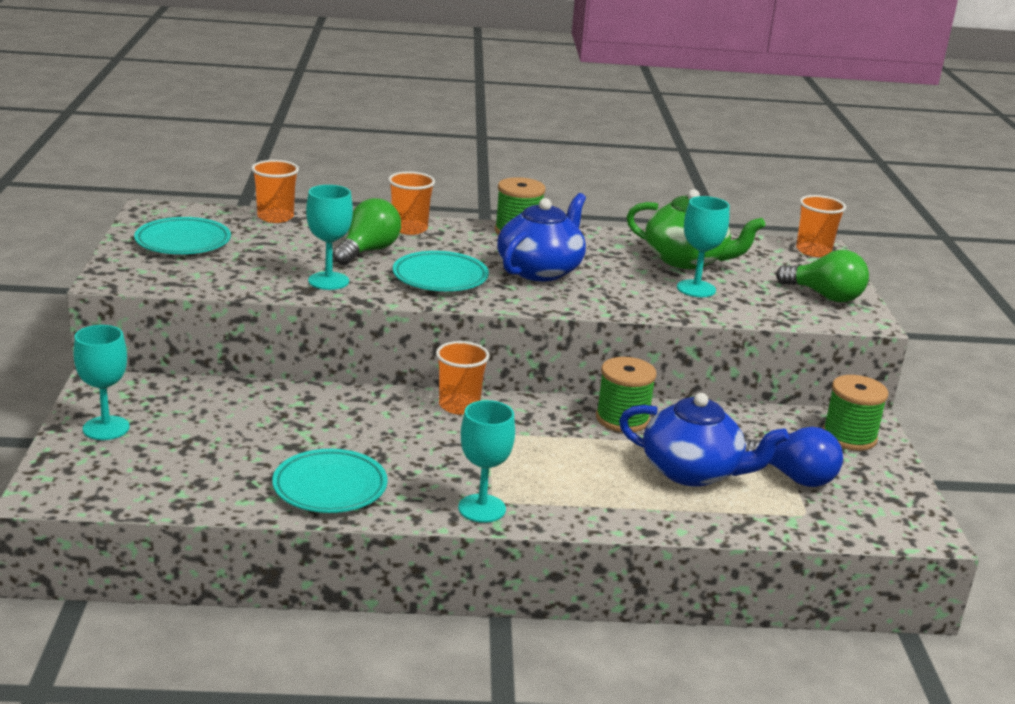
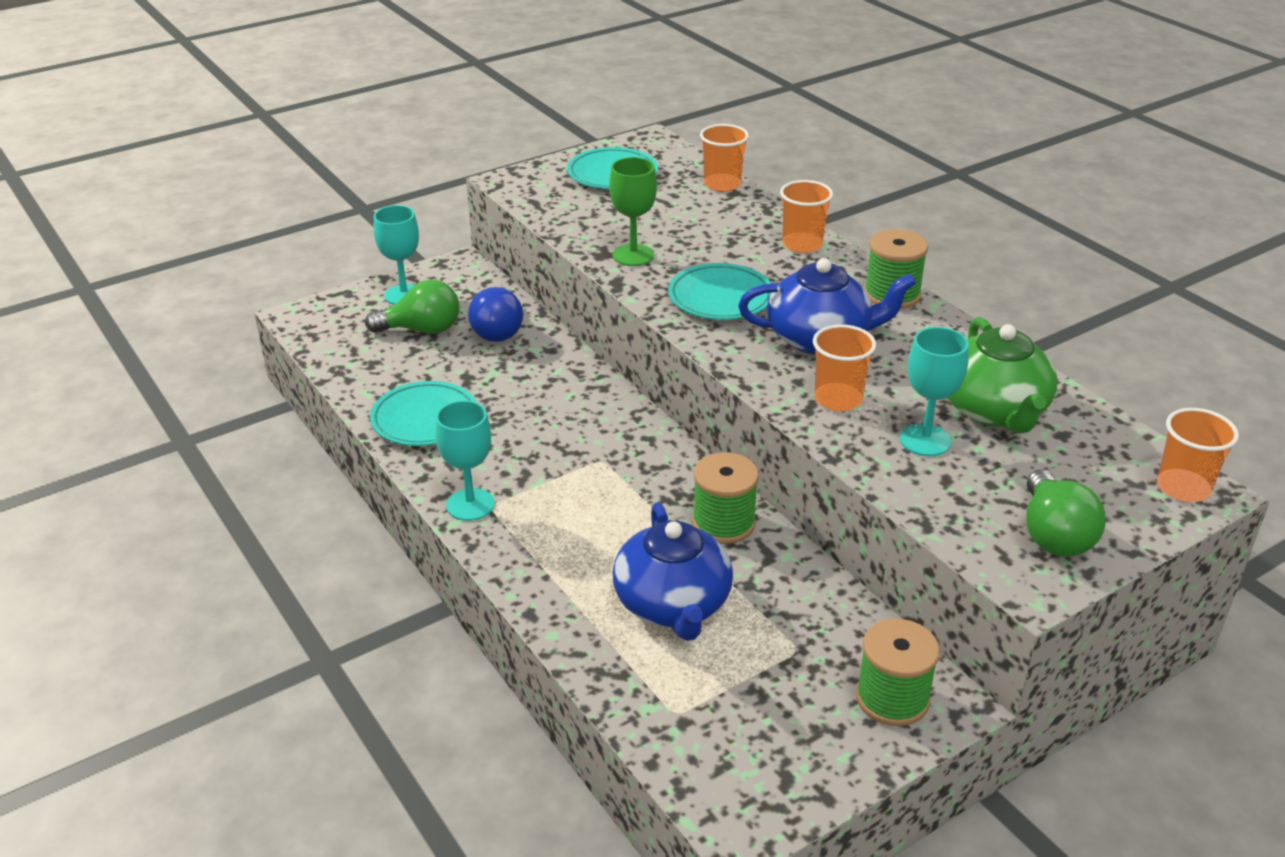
camera: 60 degrees right, 10 degrees up
(328, 281) = (633, 255): turquoise goblet -> green goblet
(368, 251) = (721, 246): green light bulb -> green light bulb (422, 330)
(459, 406) = (629, 424): orange cup -> orange cup (838, 399)
(793, 477) = (744, 680): blue light bulb -> blue light bulb (498, 330)

